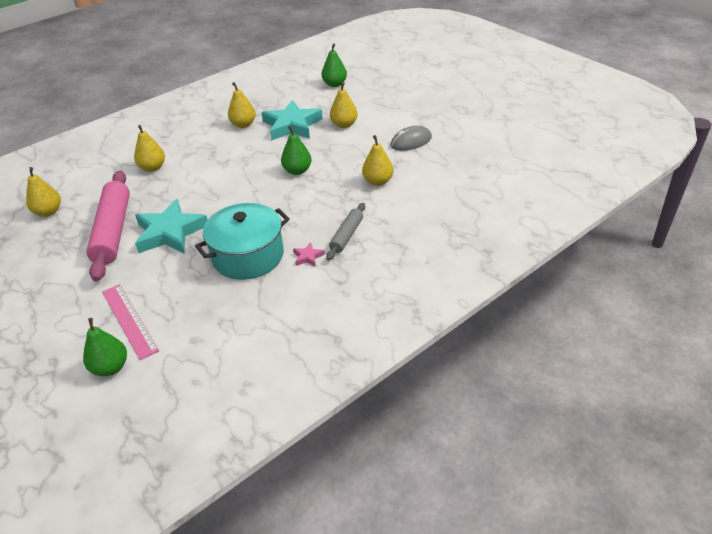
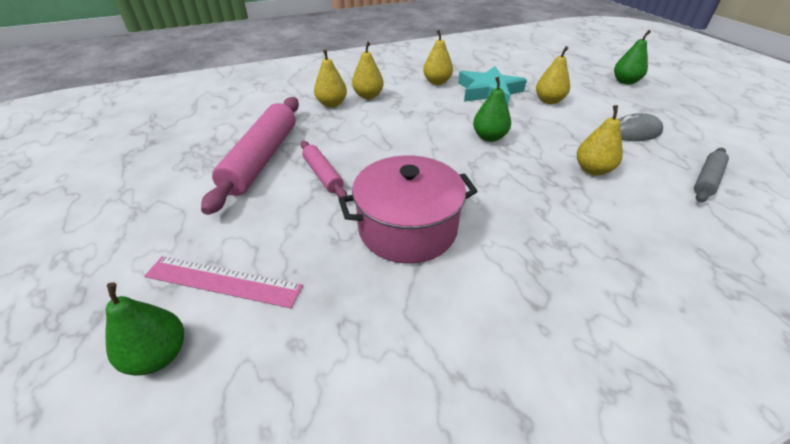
camera: 15 degrees right, 0 degrees up
(48, 212) = (210, 125): yellow pear -> yellow pear (368, 96)
(129, 320) = (223, 281): pink ruler -> pink ruler turned 60 degrees counterclockwise
(170, 232) = (323, 175): turquoise star -> pink rolling pin
(248, 256) = (407, 228): turquoise pot -> pink pot
(308, 257) = (490, 251): pink star -> none
(334, 84) = (539, 63): green pear -> green pear (625, 82)
(346, 235) = (548, 232): grey rolling pin -> grey rolling pin (706, 180)

